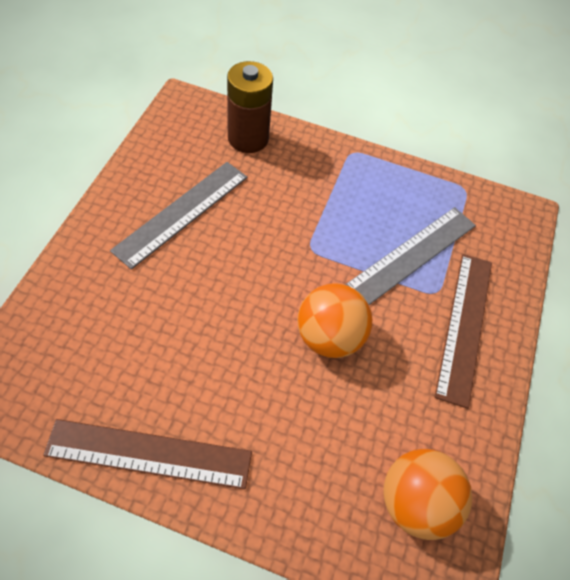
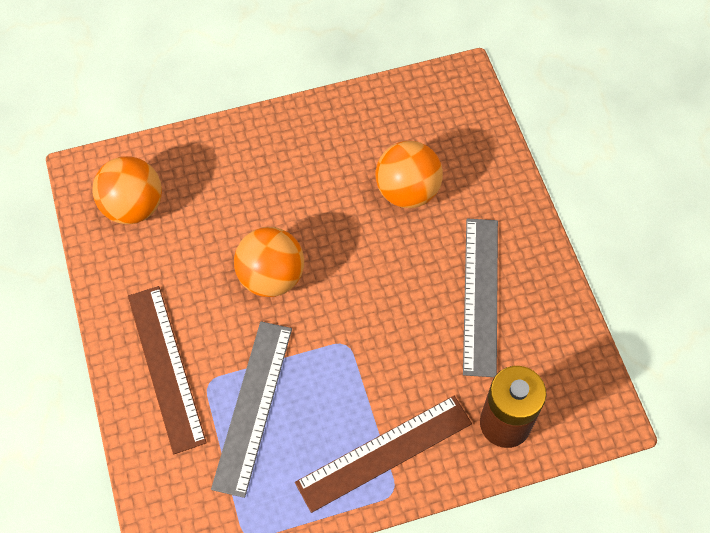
camera: 150 degrees right, 5 degrees up
(149, 454) = (329, 119): brown ruler -> brown ruler (384, 453)
(151, 326) = (407, 191): none -> orange ball

